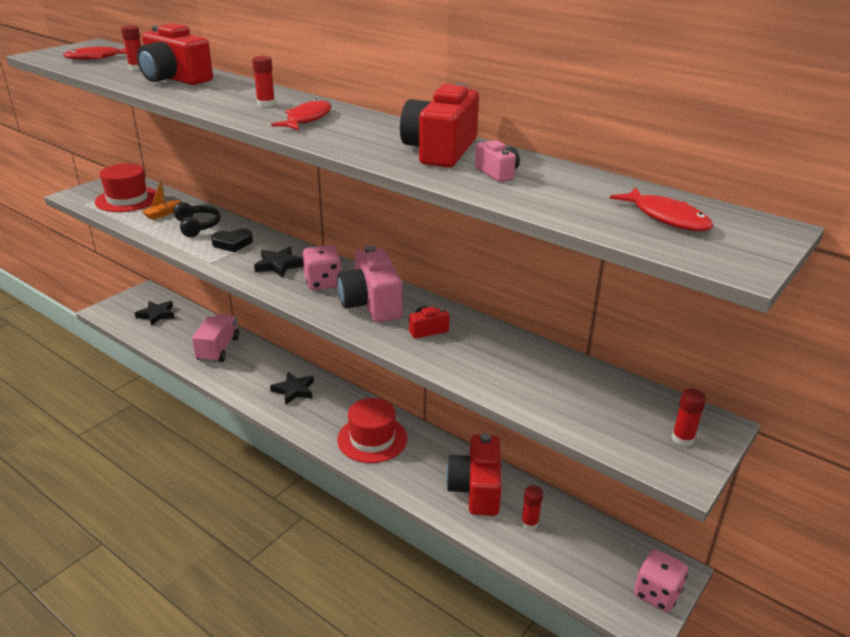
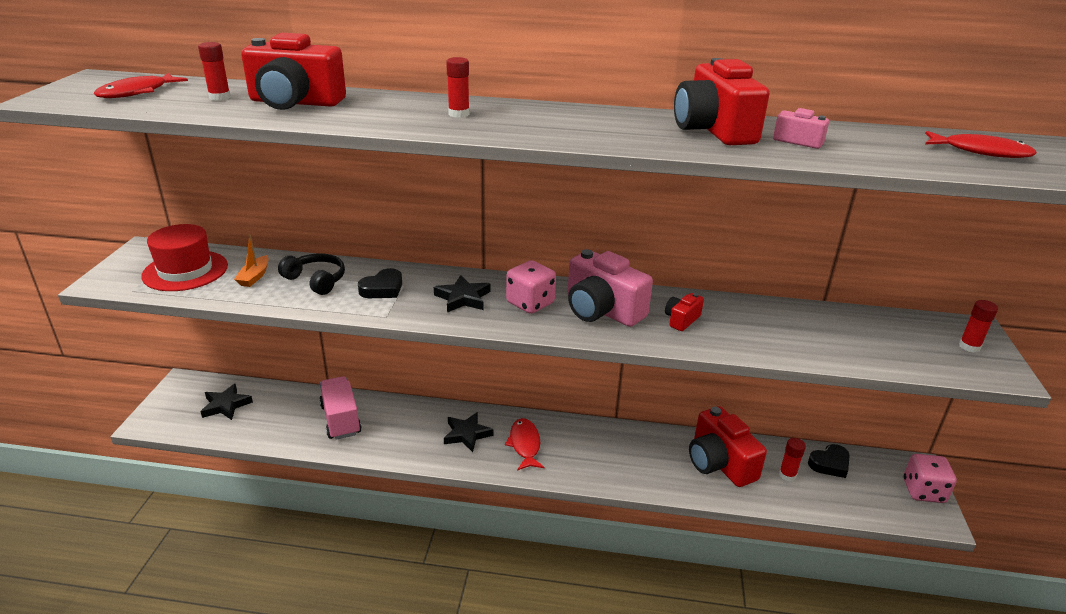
camera: 30 degrees left, 0 degrees up
(307, 119) = (533, 122): red fish -> red fish (525, 444)
(372, 439) = (589, 453): red hat -> none
(583, 531) = (829, 464): none -> black heart

